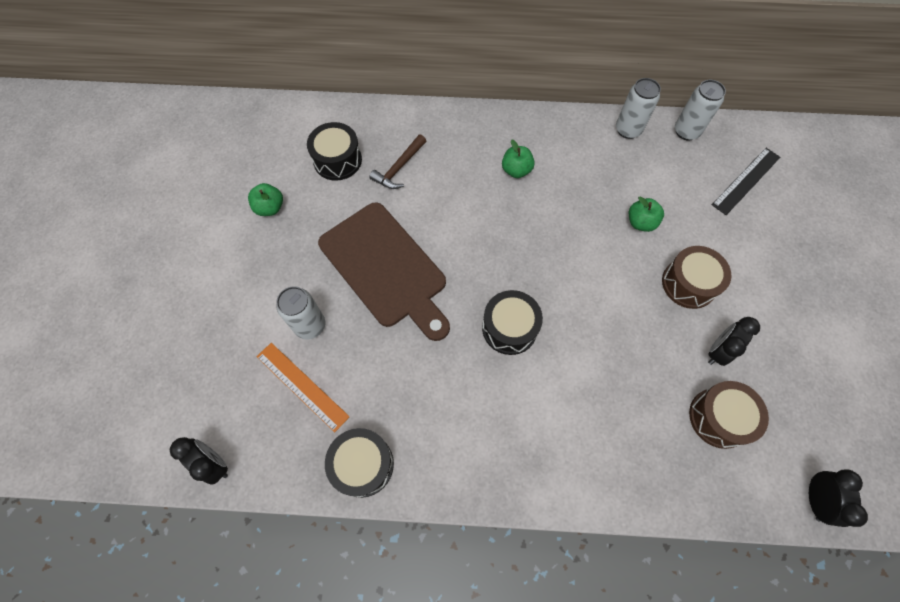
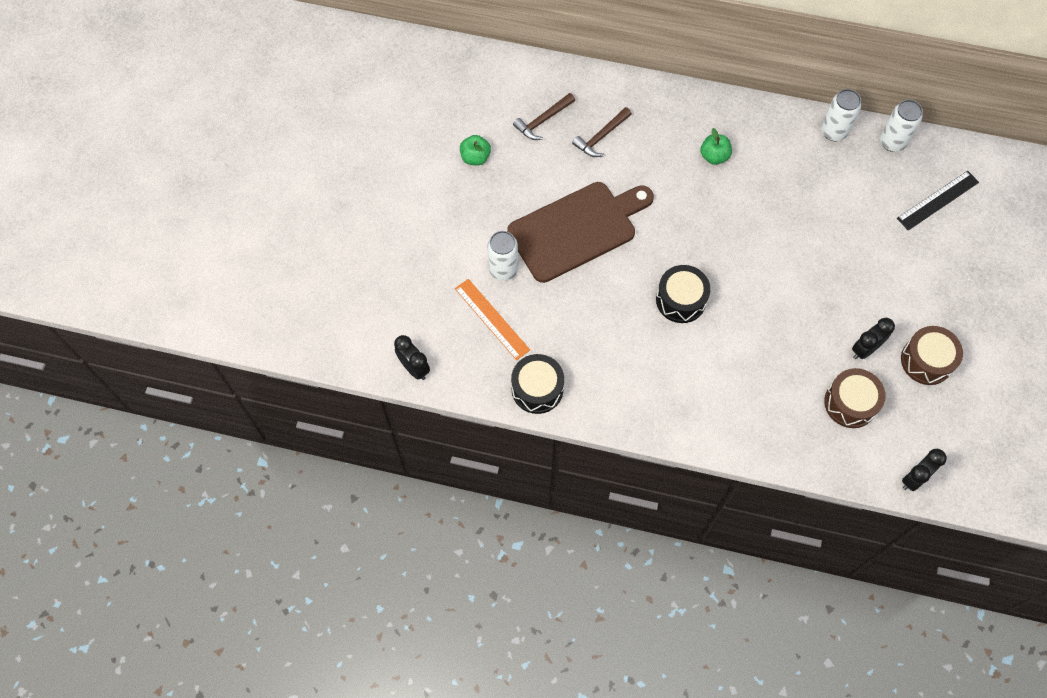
camera: 10 degrees right, 0 degrees up
(337, 160) = (543, 120): black drum -> brown hammer
(385, 268) = (576, 229): brown cutting board -> brown cutting board turned 90 degrees counterclockwise
(640, 222) = (823, 225): green apple -> none
(689, 284) = (854, 287): brown drum -> brown drum (926, 361)
(814, 499) = (914, 478): black clock -> black clock turned 150 degrees counterclockwise

